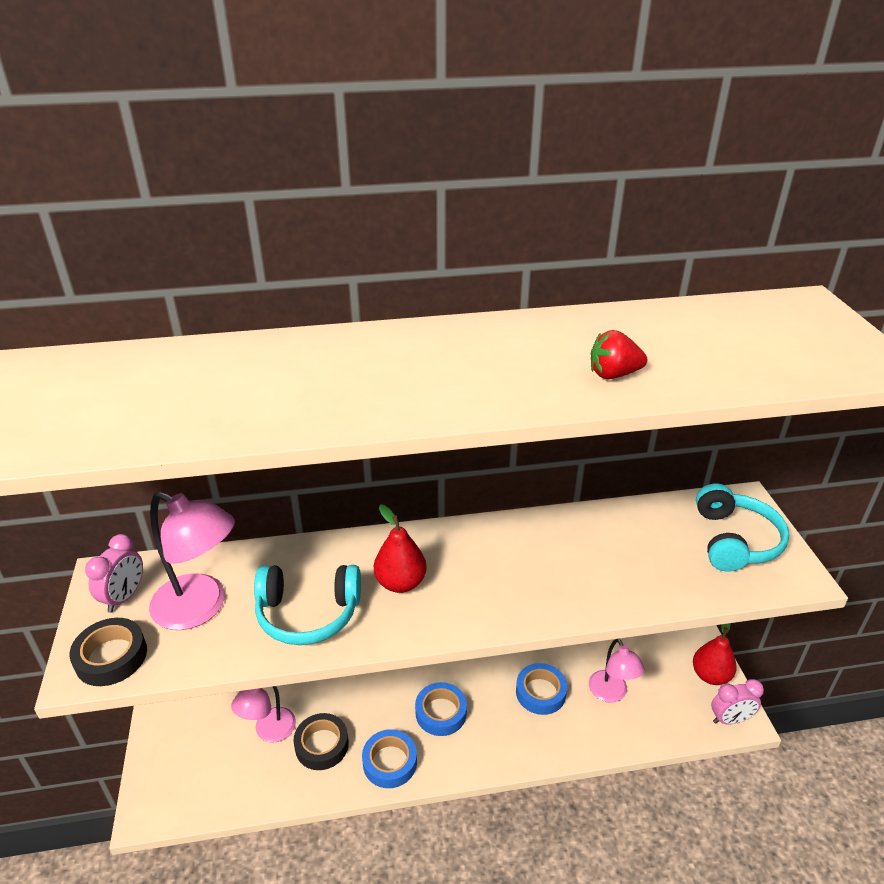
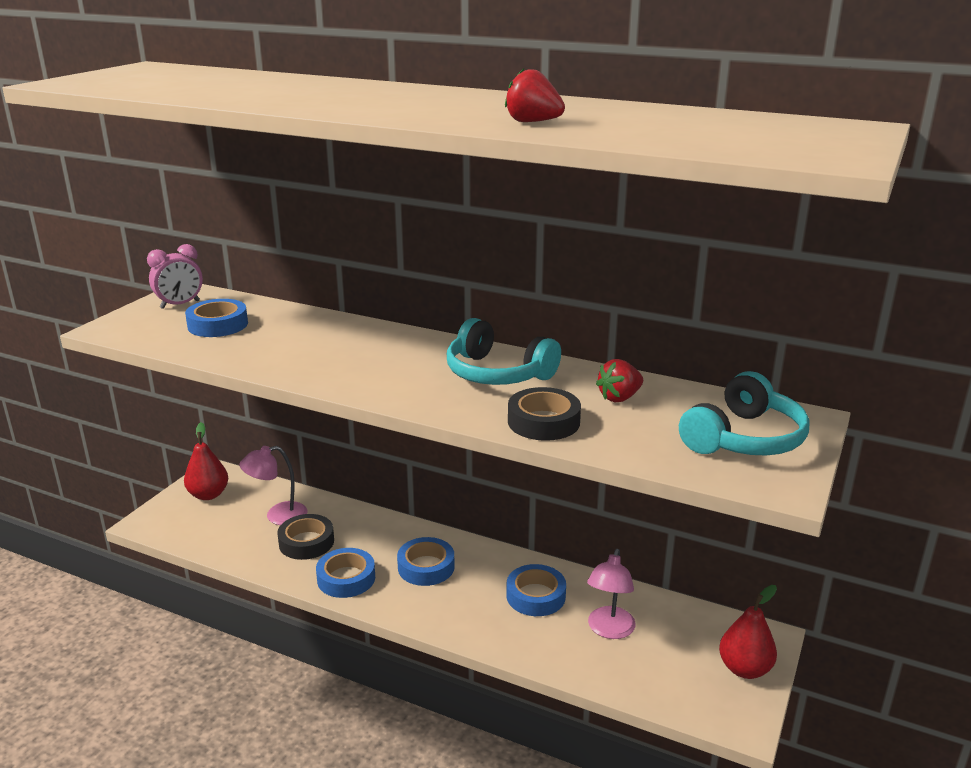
camera: 35 degrees right, 10 degrees down
(111, 657) = (132, 328): black tape -> black tape (543, 422)
(201, 608) = (218, 325): pink lamp -> blue tape
(308, 613) = (283, 351): turquoise headphones -> turquoise headphones (497, 373)
(400, 583) = (375, 359): red pear -> red pear (208, 495)
(622, 537) = (619, 398): none -> red strawberry
(730, 719) = (725, 714): pink clock -> none

